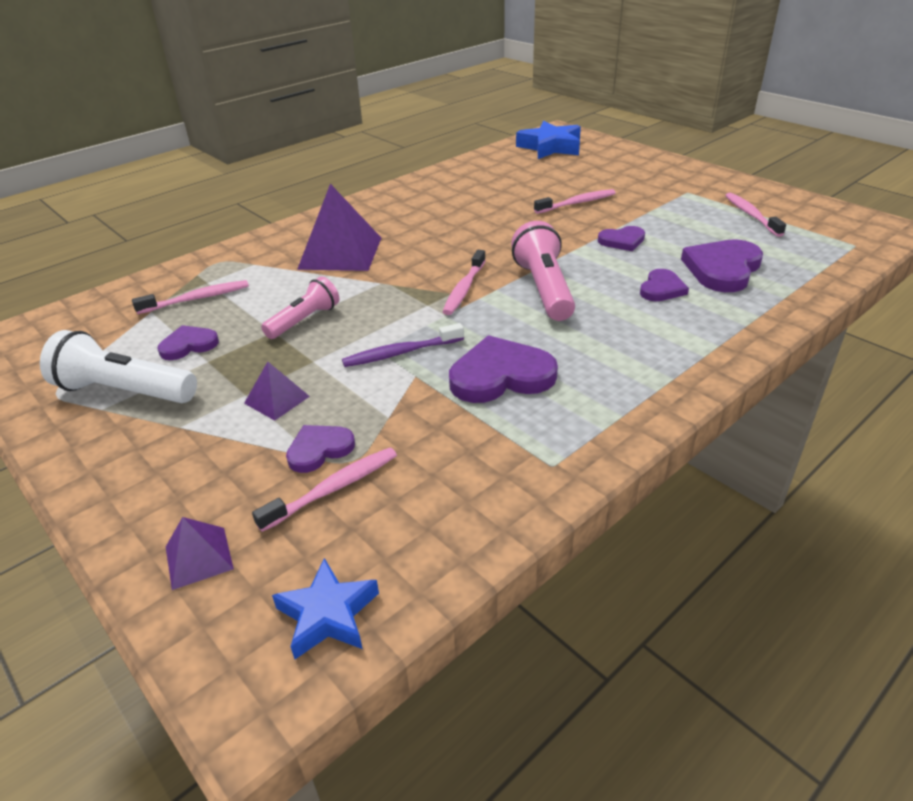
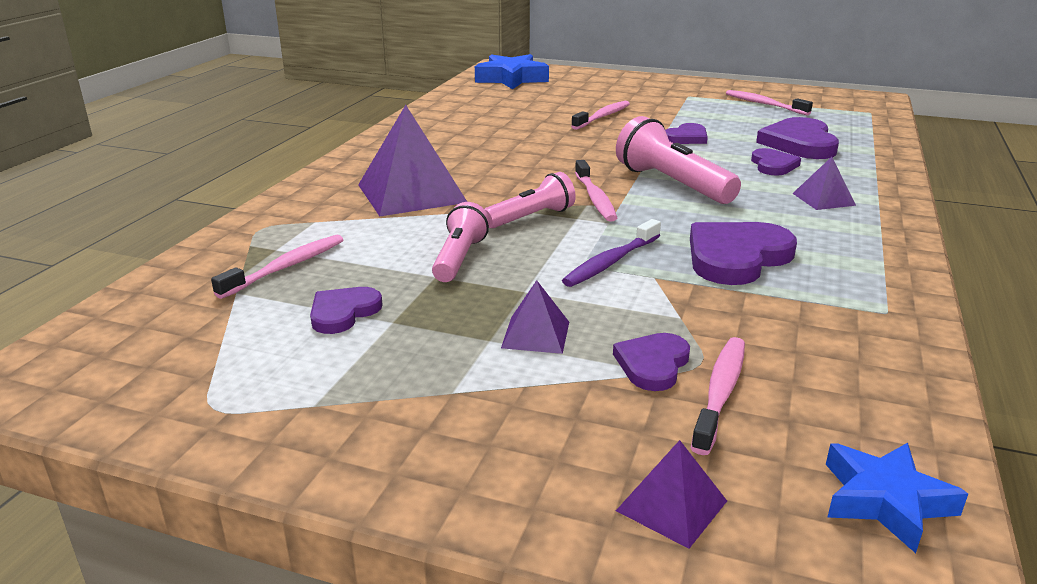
camera: 30 degrees left, 10 degrees down
(124, 391) = (320, 379): white flashlight -> none
(395, 296) = (531, 217): none -> pink flashlight
(658, 337) = (823, 199): none -> purple pyramid

